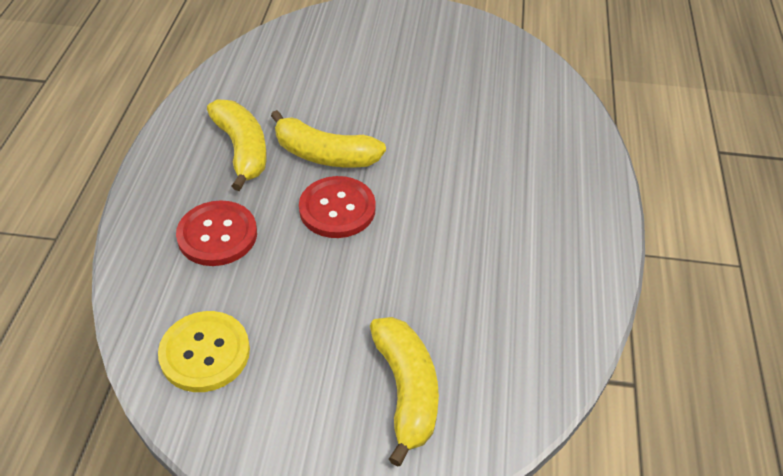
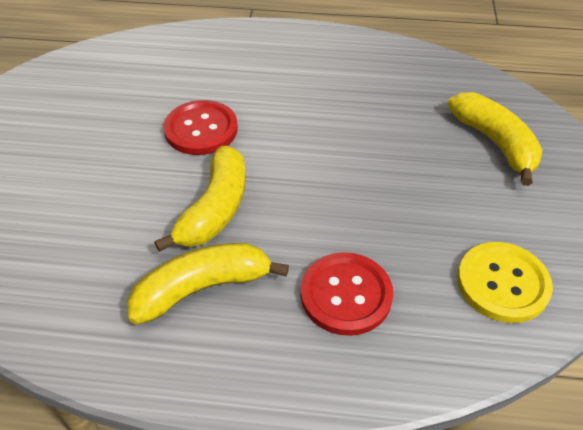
camera: 90 degrees left, 0 degrees up
(337, 209) = (298, 194): red button -> red button (201, 129)
(406, 391) = (495, 143): yellow banana -> yellow banana turned 75 degrees clockwise

